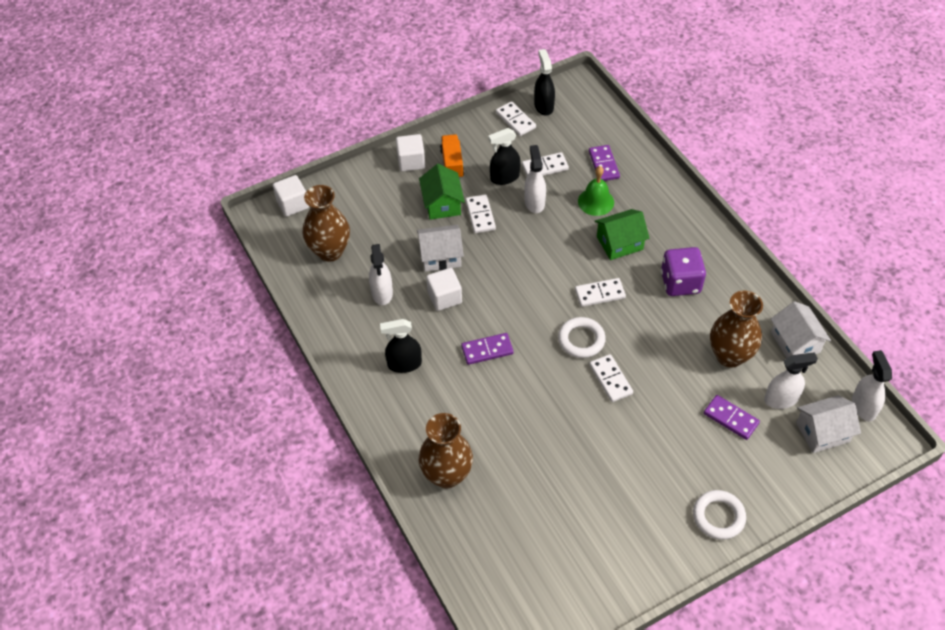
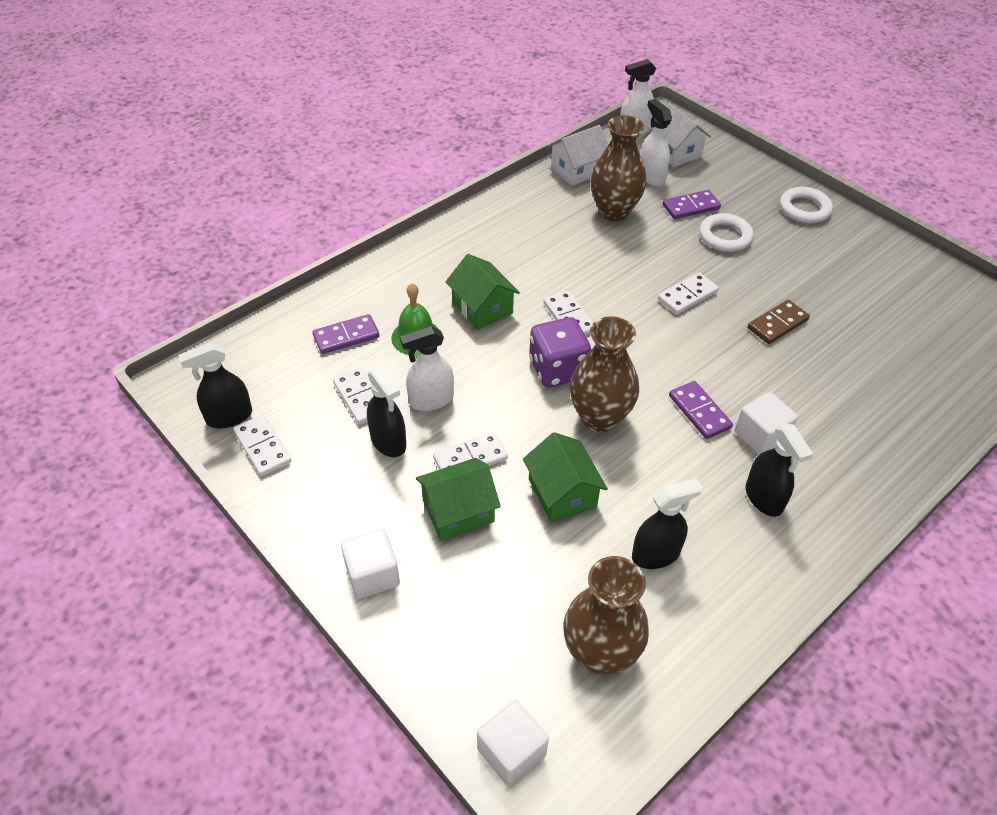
camera: 105 degrees left, 5 degrees down
(382, 293) = (656, 554): white spray bottle -> black spray bottle
(440, 256) = (562, 493): white house -> green house
(444, 297) = (634, 473): white cube -> white cube (760, 436)
(447, 475) = (893, 420): brown vase -> brown vase (599, 417)
(452, 164) = (369, 514): orange truck -> none
(515, 120) = (263, 447): white domino -> white domino turned 75 degrees counterclockwise
(565, 433) = (777, 324): none -> brown domino
(581, 340) = (644, 326): white ring -> white ring (725, 236)
(680, 283) = (528, 252): purple dice -> purple dice (557, 369)
(731, 418) = (691, 207): purple domino -> purple domino turned 45 degrees clockwise

